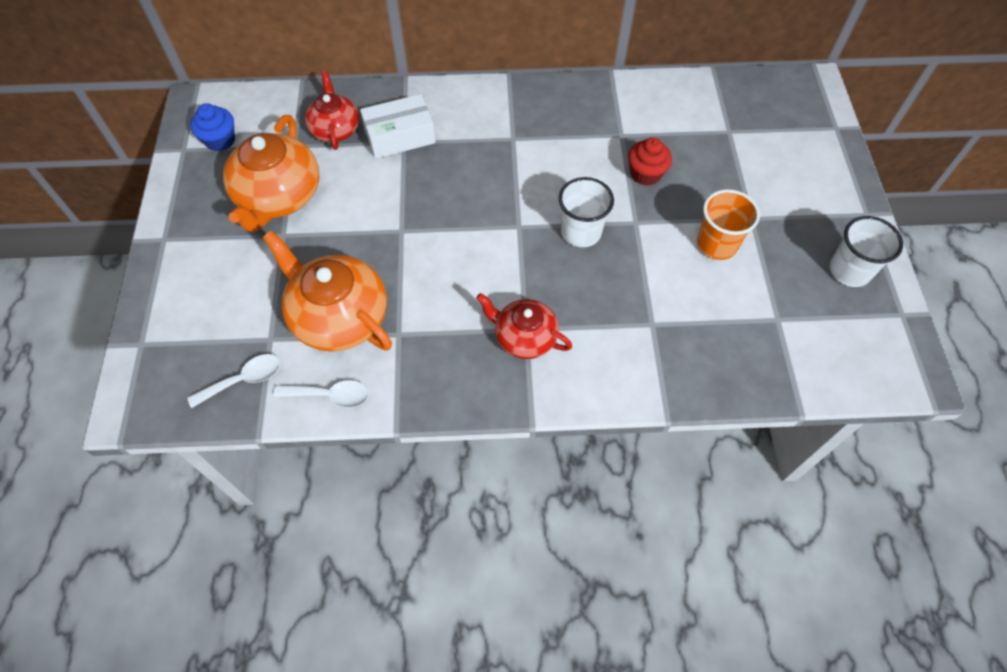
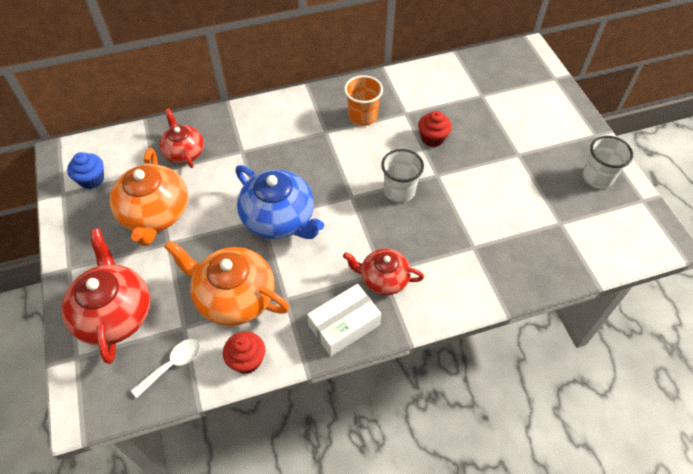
camera: 15 degrees left, 5 degrees down
(197, 304) = (114, 313): none -> red teapot
(330, 395) = (247, 360): white spoon -> red cupcake
(400, 136) = (237, 147): white box -> white box (344, 325)
(422, 234) = (279, 219): none -> blue teapot
(717, 244) = (500, 178): orange cup -> orange cup (362, 116)

